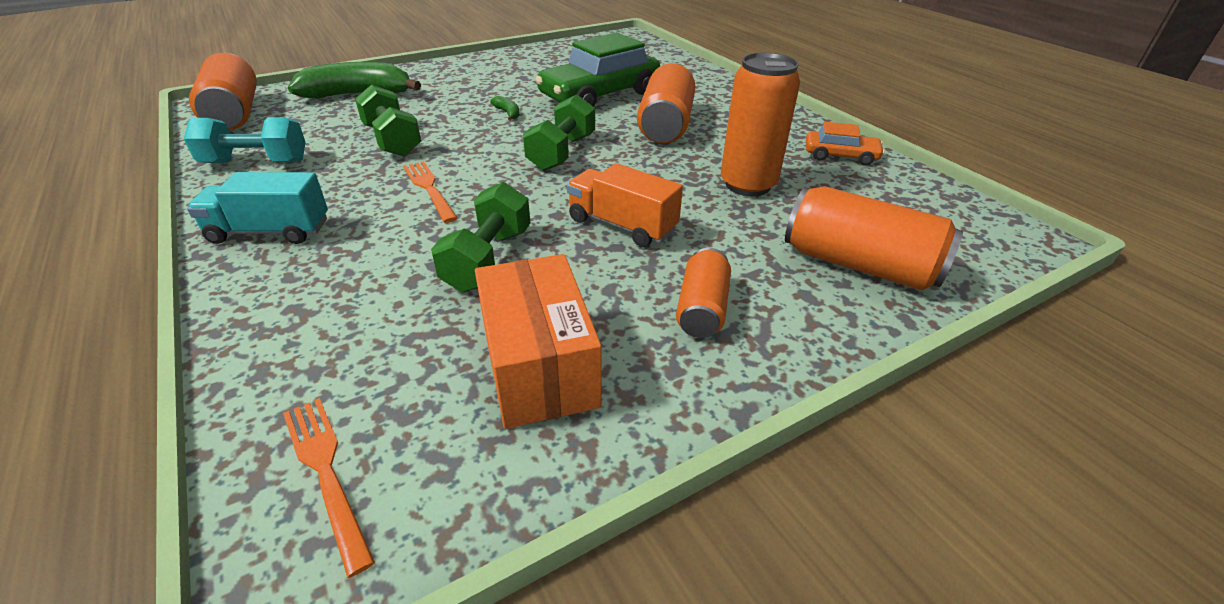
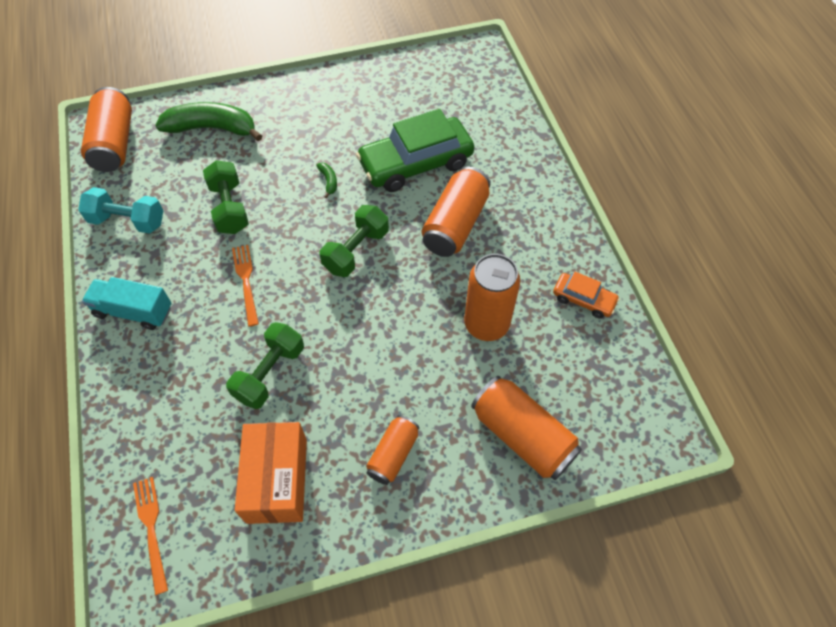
camera: 15 degrees right, 20 degrees up
(622, 225) = (371, 355): orange truck -> none

